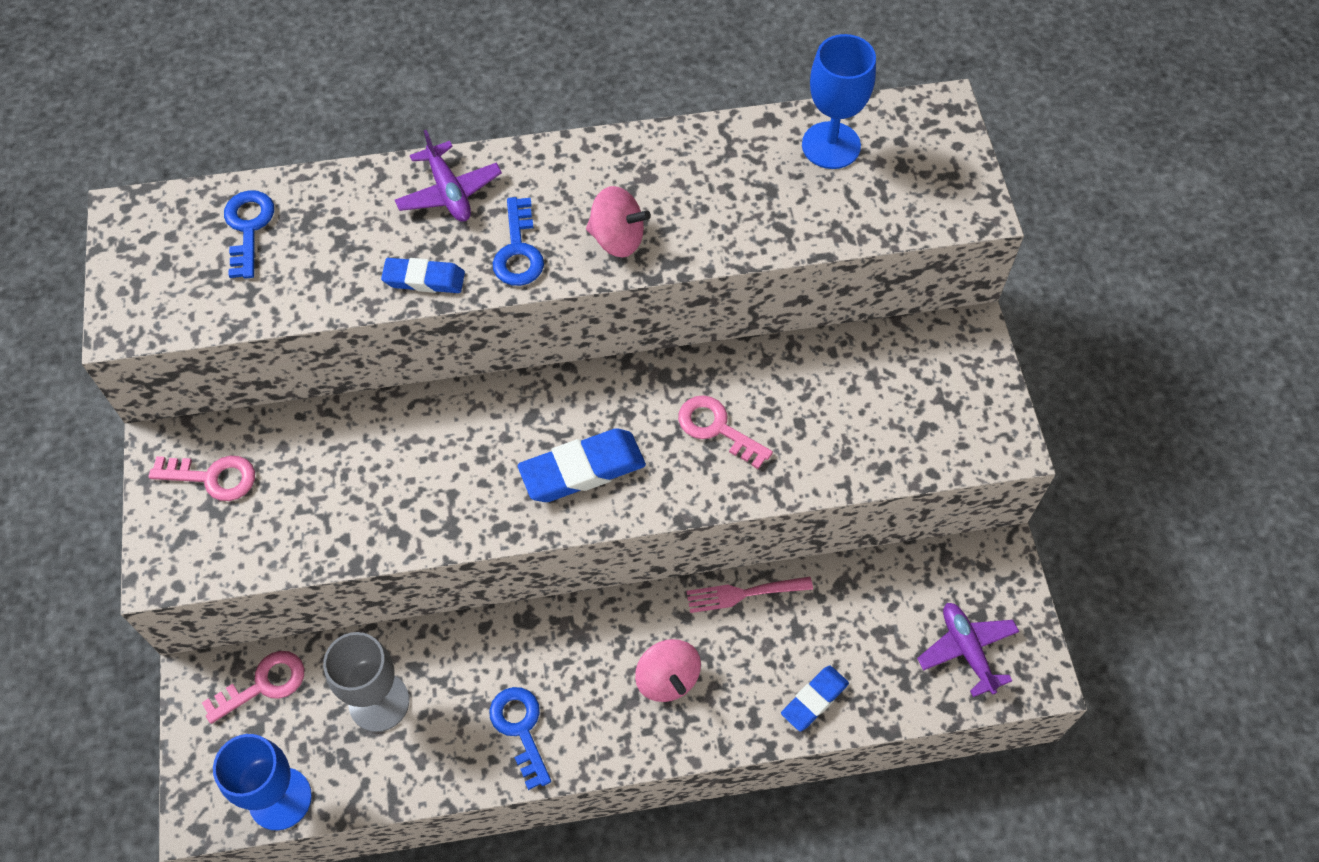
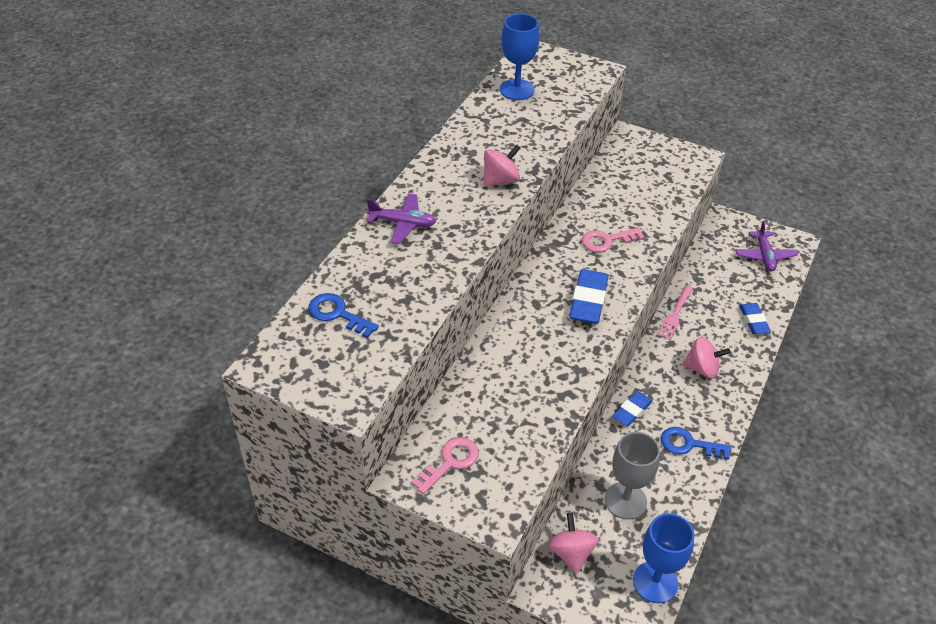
camera: 55 degrees left, 15 degrees down
(264, 684) = (571, 553): pink key -> pink spinning top
(424, 279) = (453, 260): blue eraser -> blue eraser (632, 411)
(518, 251) = (471, 217): blue key -> none
(967, 650) = (764, 256): purple plane -> purple plane turned 105 degrees counterclockwise

